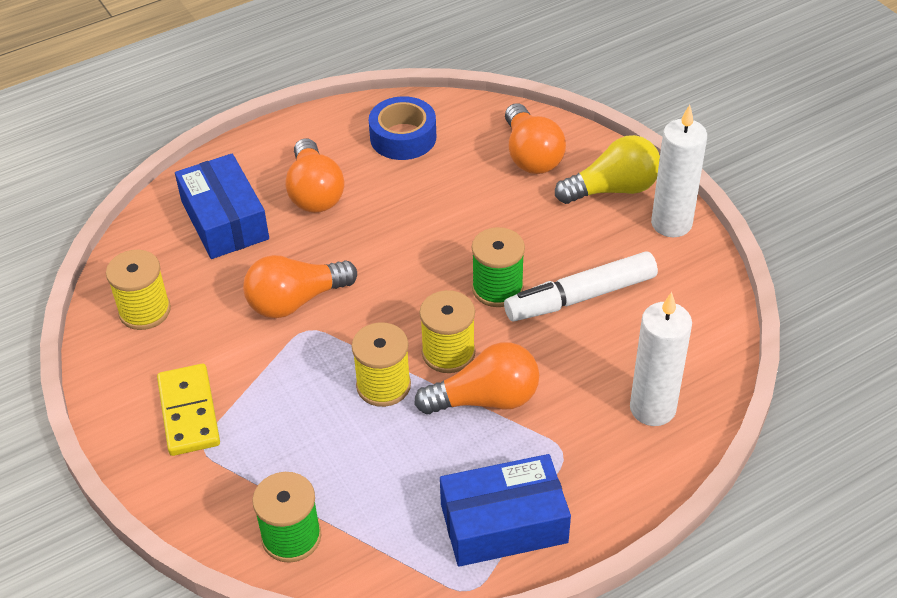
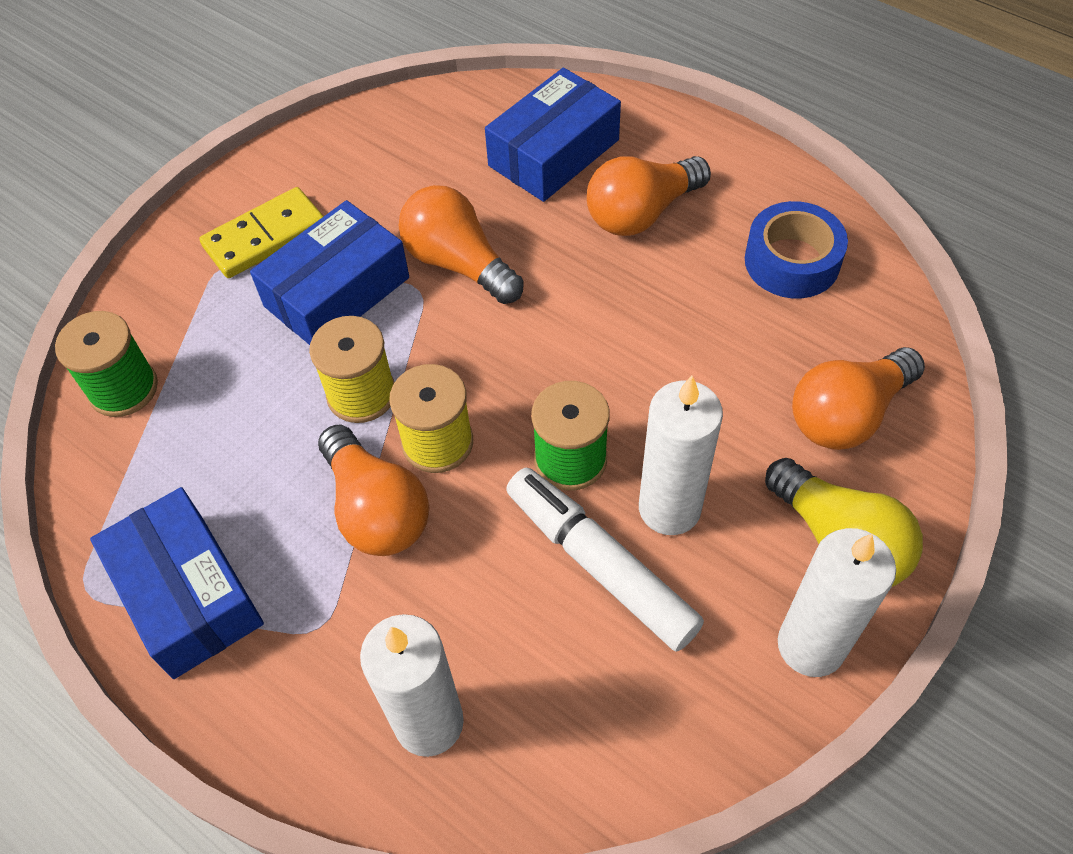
camera: 70 degrees right, 10 degrees up
(145, 311) = (390, 145): yellow spool -> none
(277, 378) = (337, 292): none -> blue box
(556, 253) = (669, 508): none -> white candle

